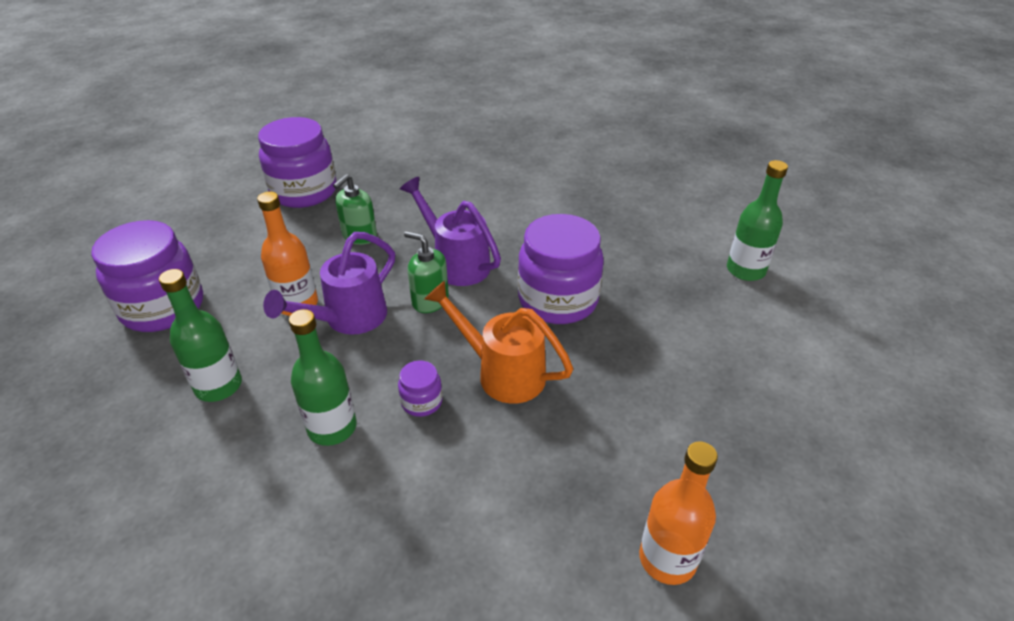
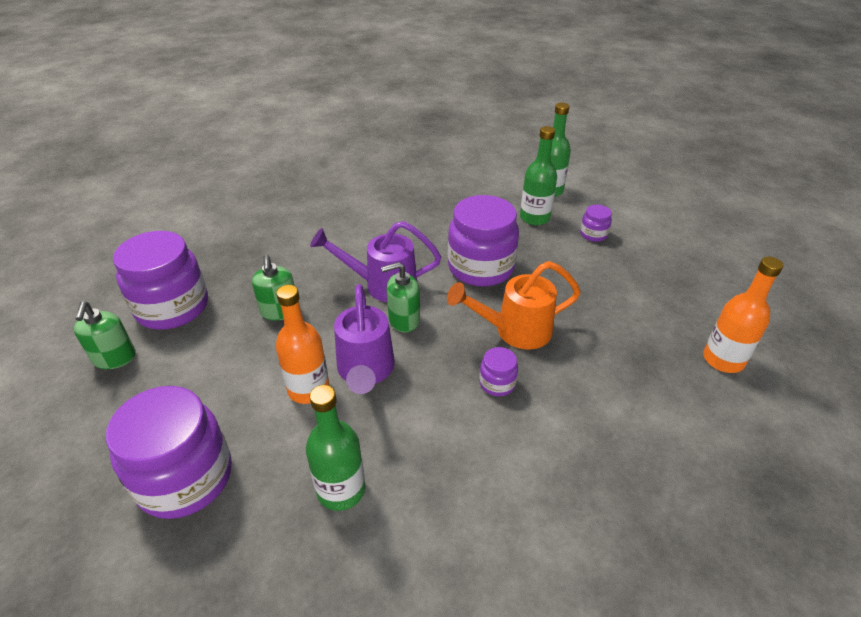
camera: 45 degrees left, 0 degrees up
(232, 205) = (114, 358): none -> green soap dispenser
(332, 428) = (468, 444): green bottle -> green bottle (534, 218)
(726, 341) = (593, 234): none -> purple jar

